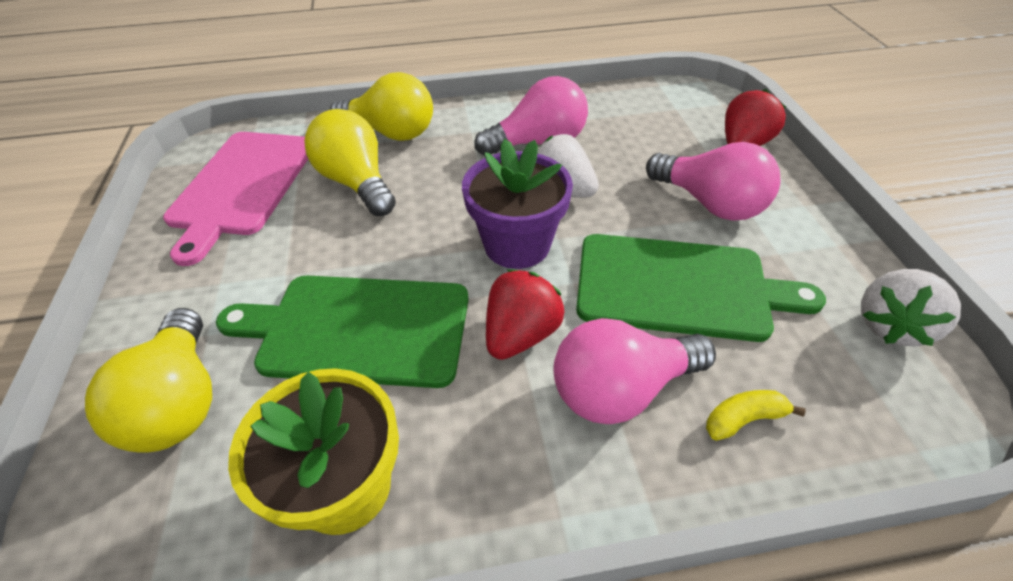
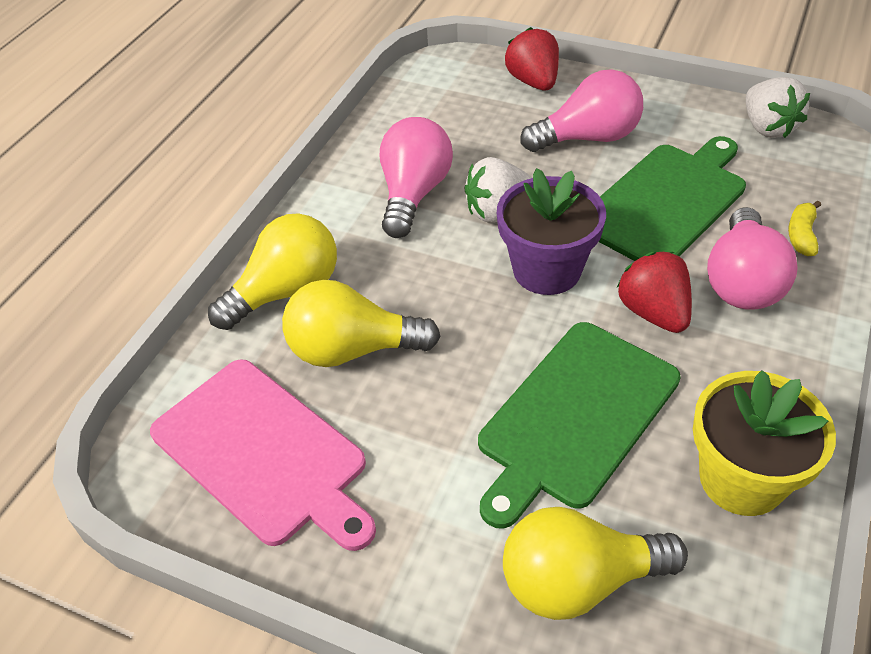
camera: 55 degrees left, 0 degrees up
(180, 401) = (579, 581): yellow light bulb -> yellow light bulb turned 150 degrees clockwise

